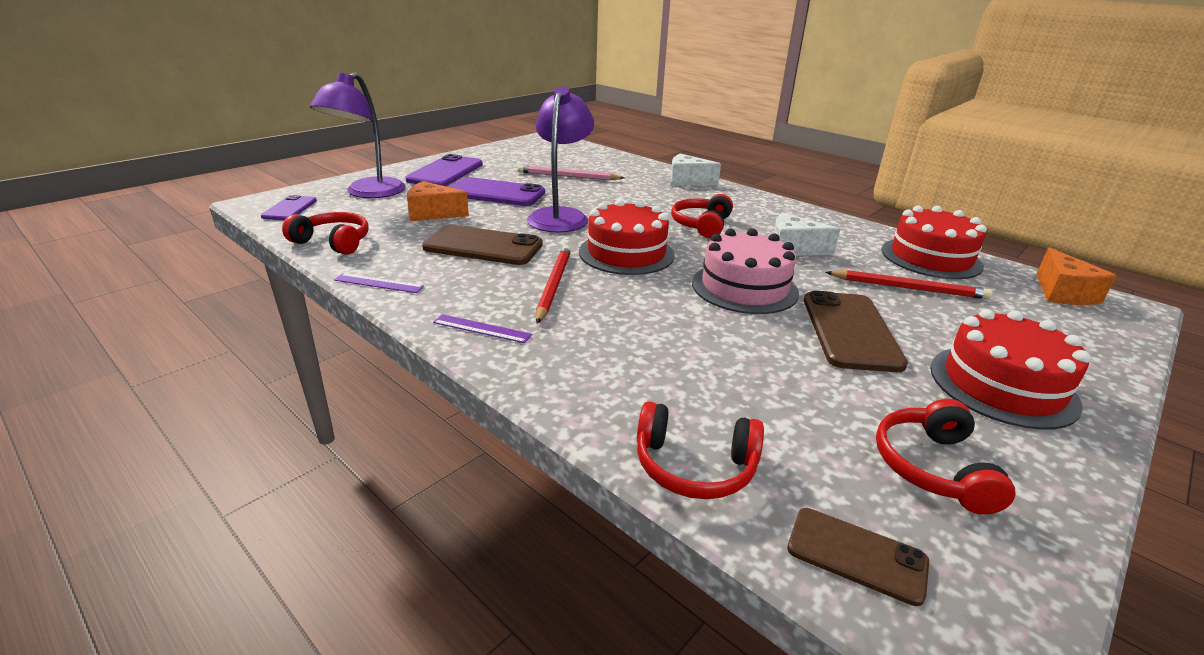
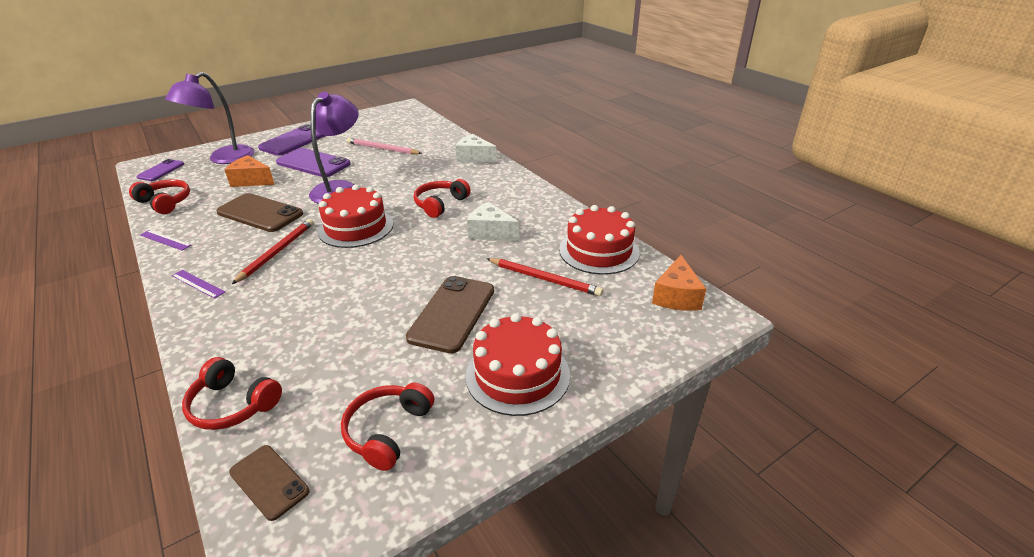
camera: 15 degrees right, 5 degrees up
(744, 287) = (413, 266): pink cake -> none

